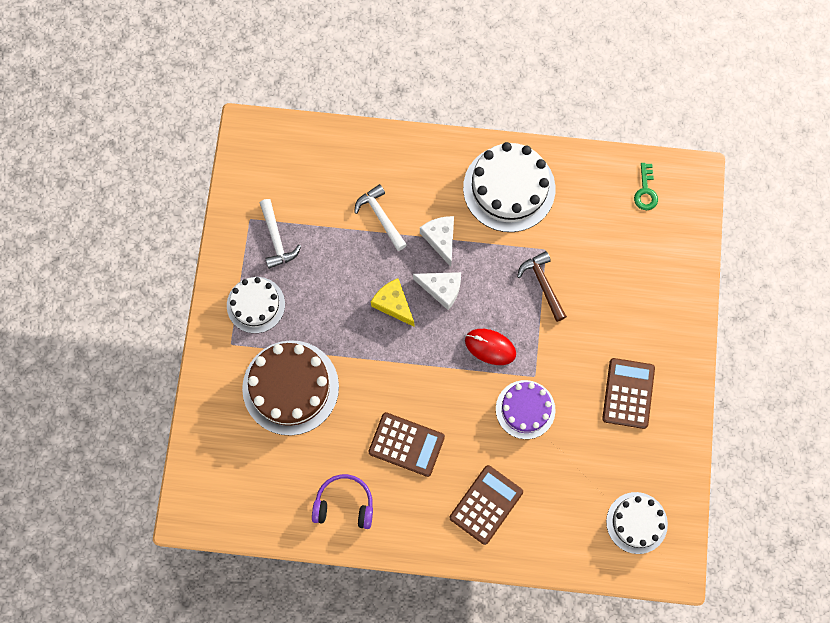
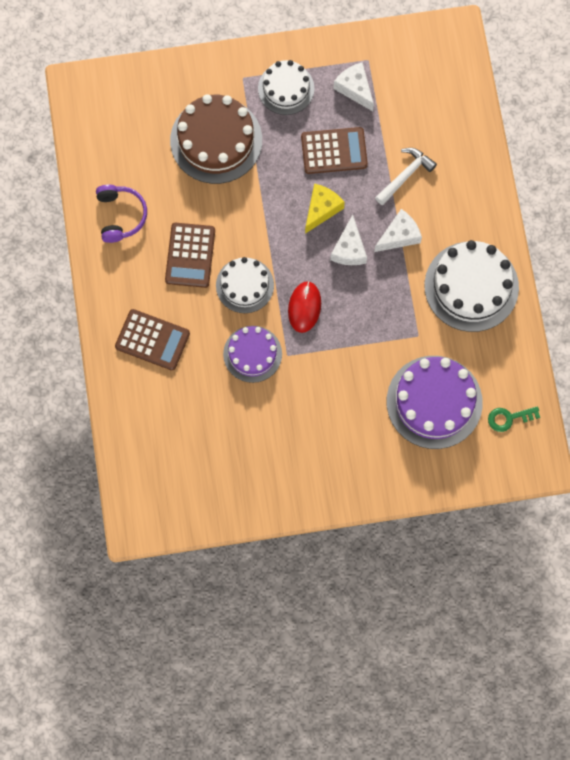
camera: 75 degrees right, 0 degrees up
(276, 239) = (355, 89): white hammer -> white cheese
(543, 284) = (381, 341): brown hammer -> none
(614, 253) = (434, 402): none -> purple cake
(628, 393) = (294, 446): brown calculator -> brown calculator (334, 151)
(636, 522) = (171, 481): white cake -> white cake (245, 285)

